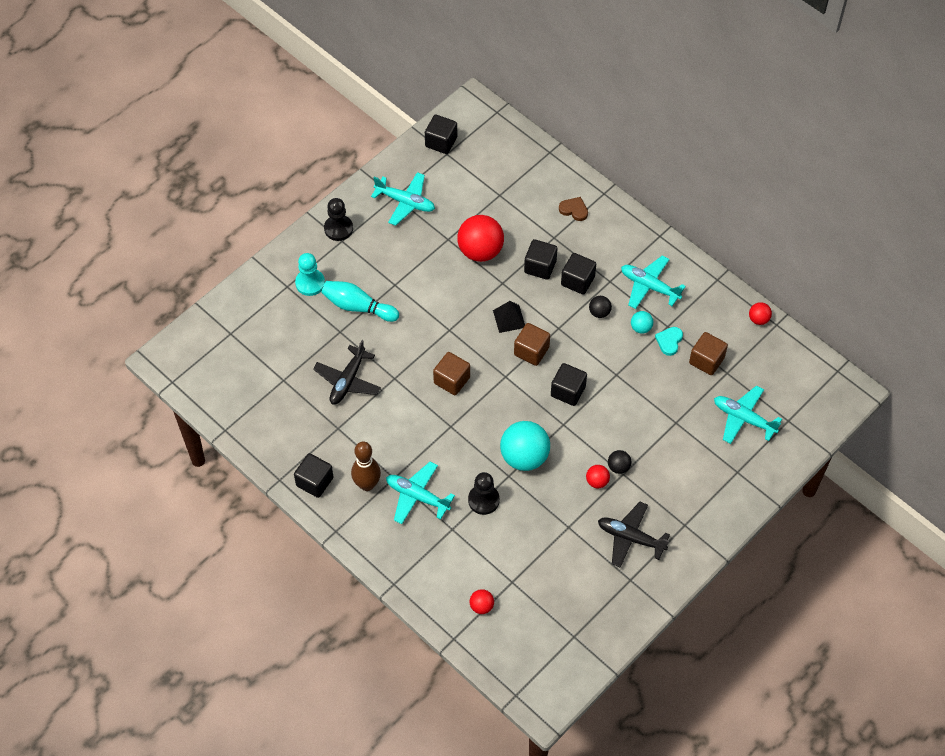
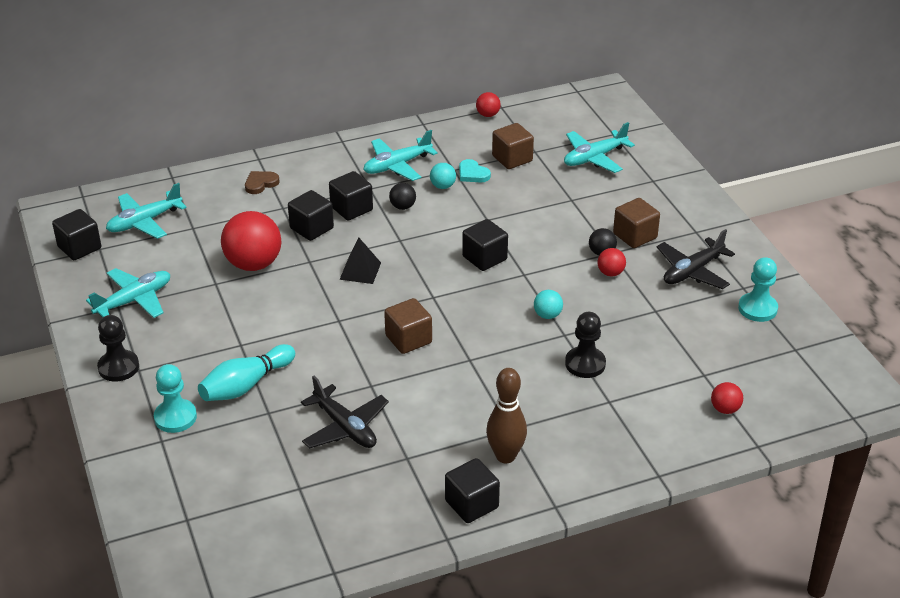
camera: 65 degrees left, 20 degrees down
(417, 496) = (548, 416): turquoise plane -> turquoise plane (144, 222)
(524, 457) = (547, 315): turquoise ball -> turquoise ball, size x0.47
(531, 351) = (415, 268): brown cube -> brown cube (635, 236)
(609, 597) = (757, 308): none -> turquoise pawn

